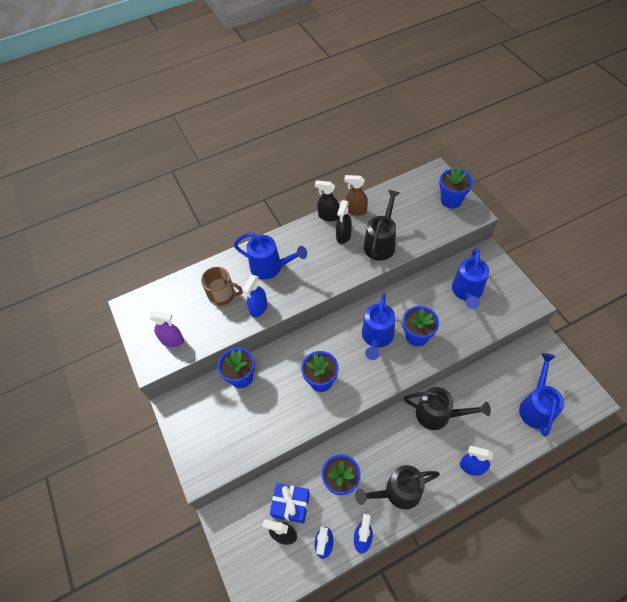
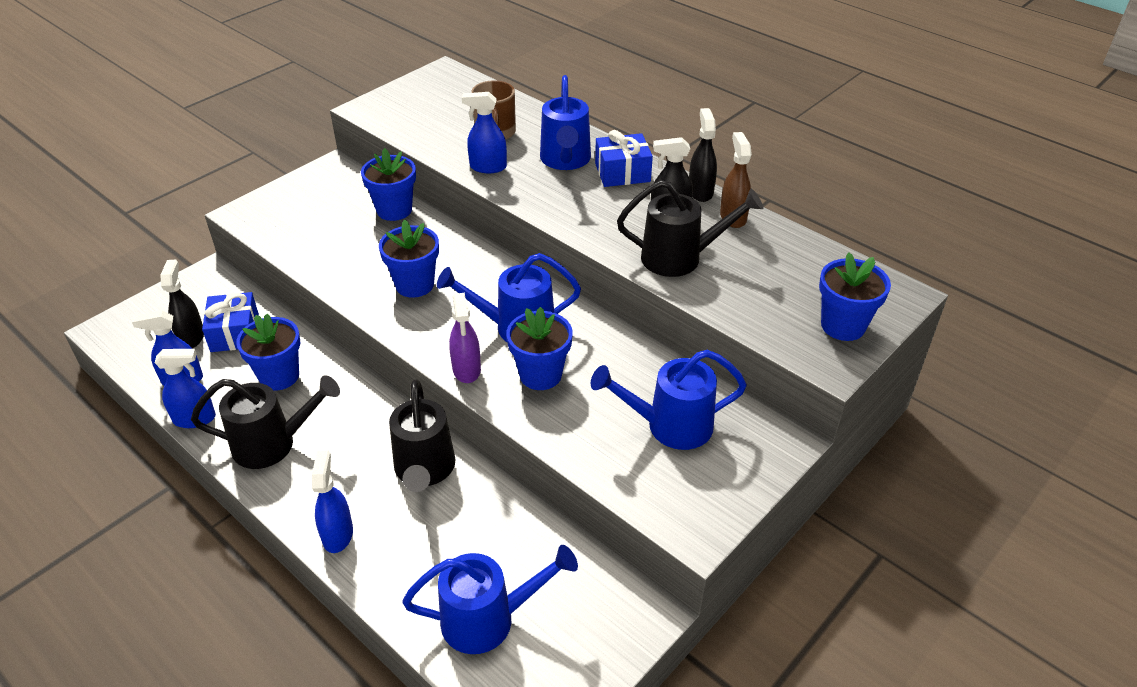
camera: 65 degrees right, 15 degrees down
(172, 340) = (406, 114): purple spray bottle -> purple spray bottle (466, 369)
(295, 244) = (622, 173): none -> blue gift
(397, 492) = (273, 444): black watering can -> black watering can turned 120 degrees clockwise

